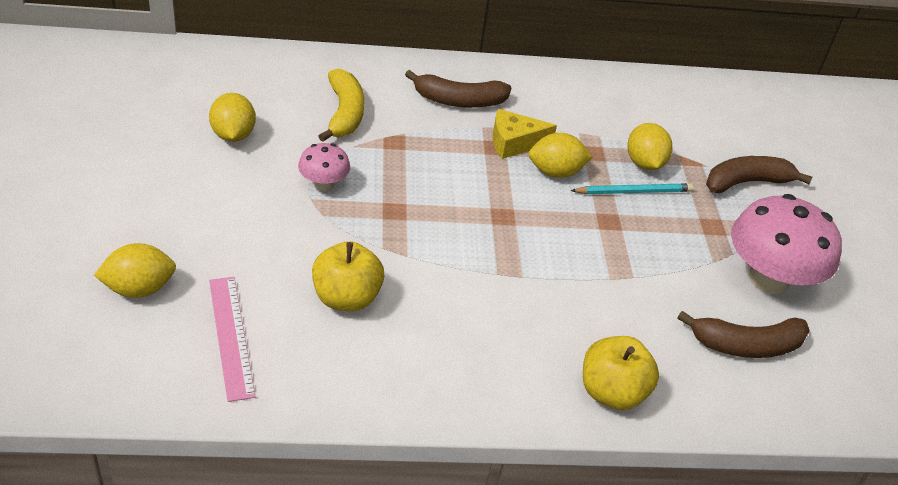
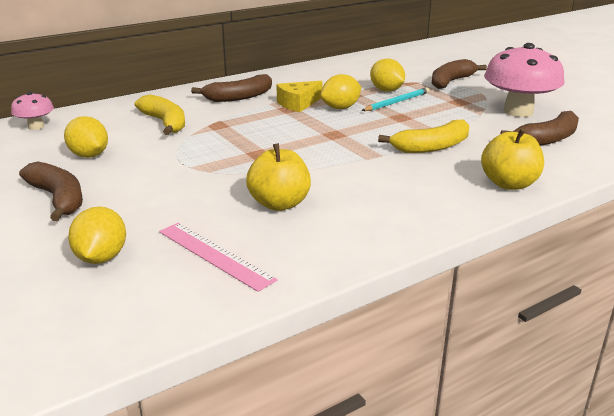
camera: 25 degrees left, 15 degrees down
(139, 288) = (101, 258): yellow lemon -> yellow lemon turned 45 degrees counterclockwise
(161, 189) = (58, 198): none -> brown banana
(323, 184) = (191, 157): pink mushroom -> pink mushroom (36, 127)
(590, 290) = (432, 147): none -> yellow banana

